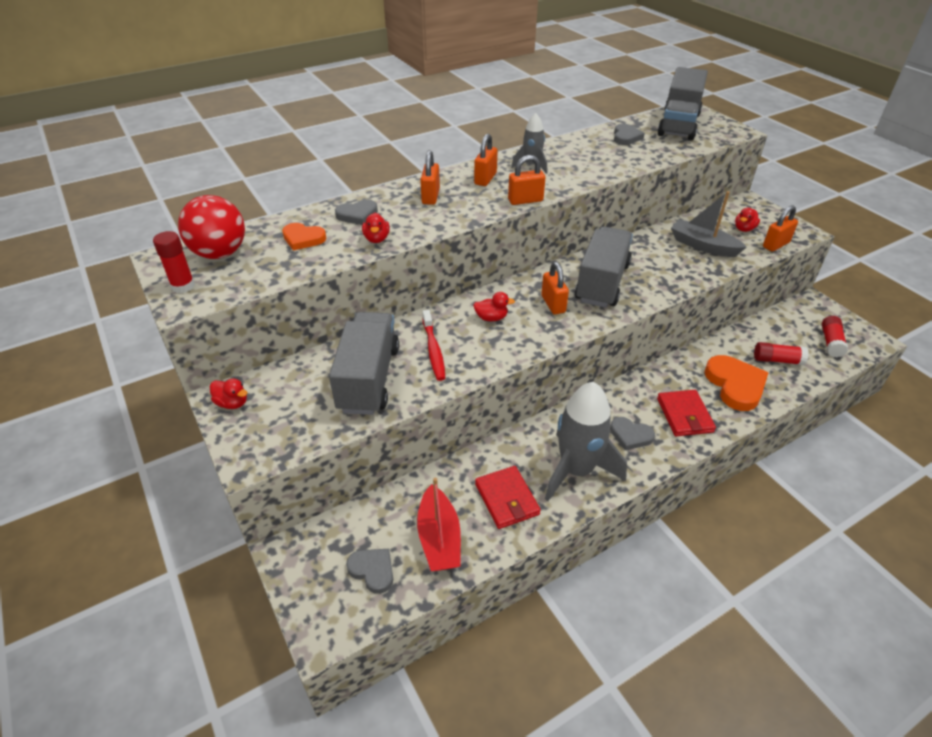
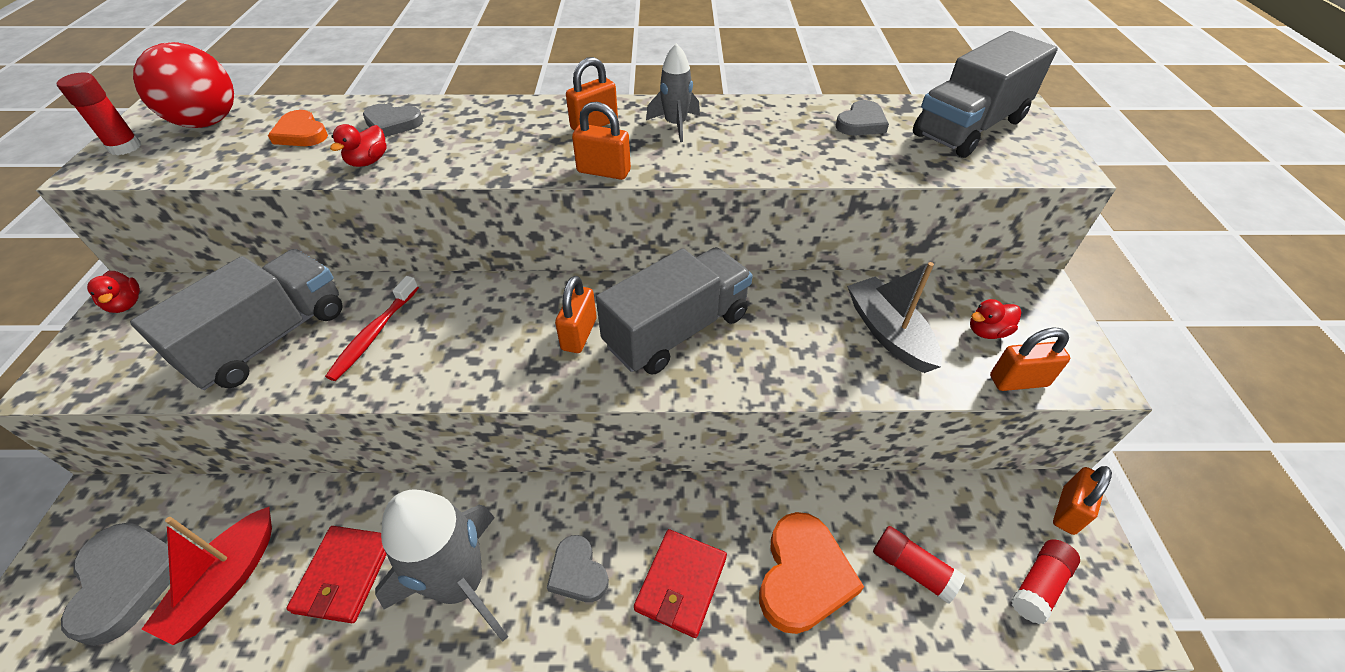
camera: 30 degrees right, 5 degrees up
(372, 570) = (127, 581): grey heart -> grey heart, size x1.68
(430, 196) = (499, 127): orange padlock -> orange padlock (1068, 511)
(491, 318) = (485, 320): red duck -> none

